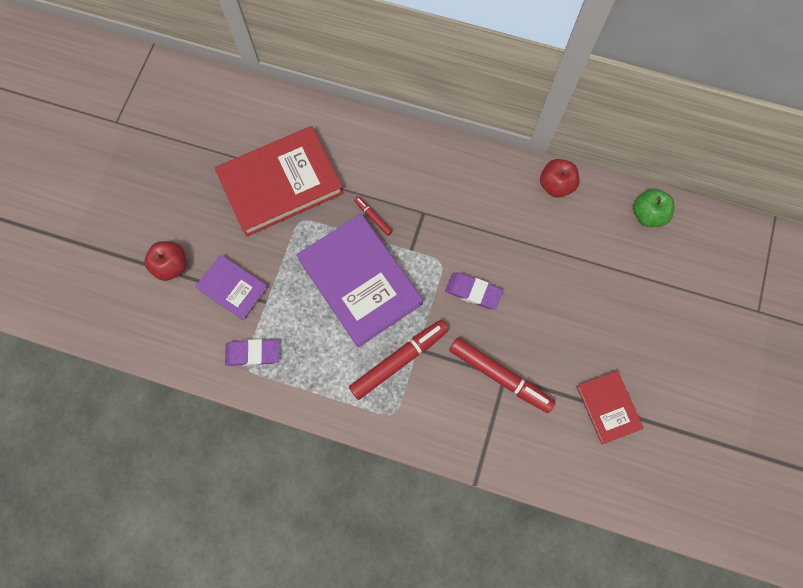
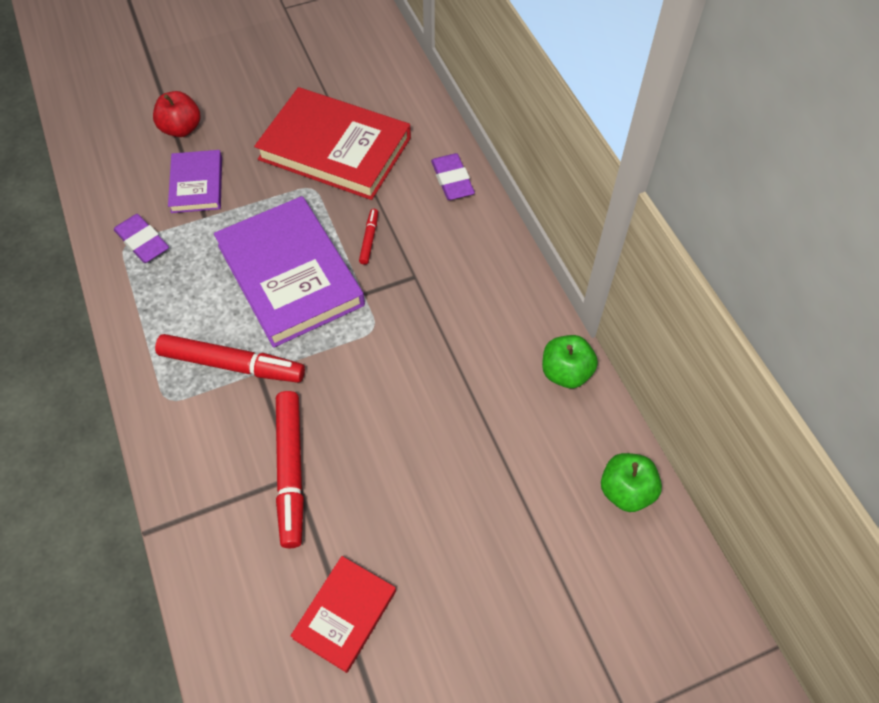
camera: 50 degrees right, 15 degrees down
(360, 281) = (290, 275): purple book -> purple book turned 45 degrees counterclockwise
(473, 291) = (367, 379): purple eraser -> purple eraser (452, 180)
(556, 185) = (566, 372): red apple -> green apple

